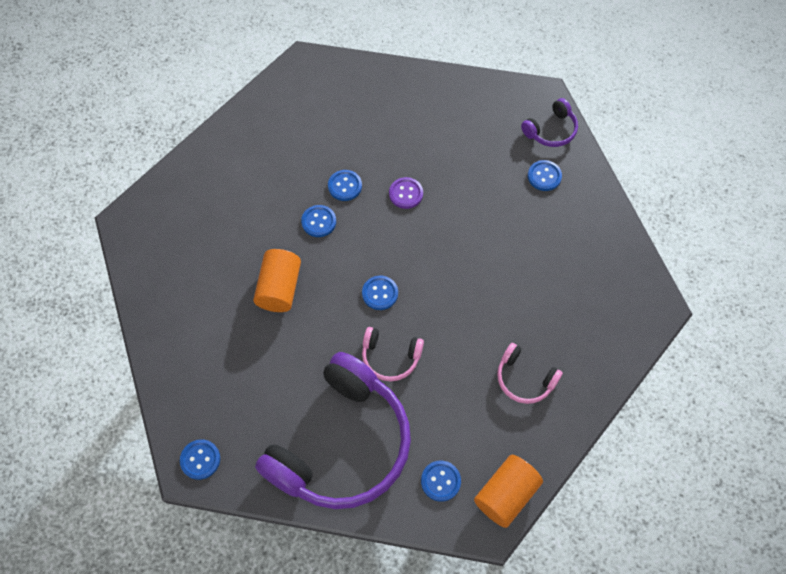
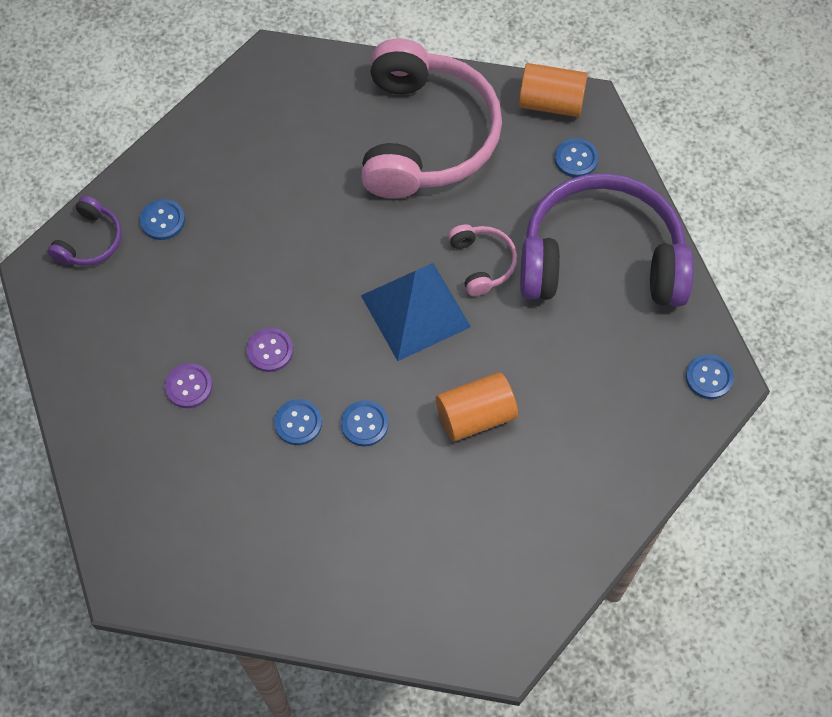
camera: 120 degrees left, 0 degrees up
(380, 293) = (415, 311): blue button -> blue pyramid
(409, 140) = (189, 386): none -> purple button
(524, 379) = (425, 136): pink headphones -> pink headphones, size x2.31
(551, 130) = (90, 241): purple headphones -> purple headphones turned 90 degrees clockwise

